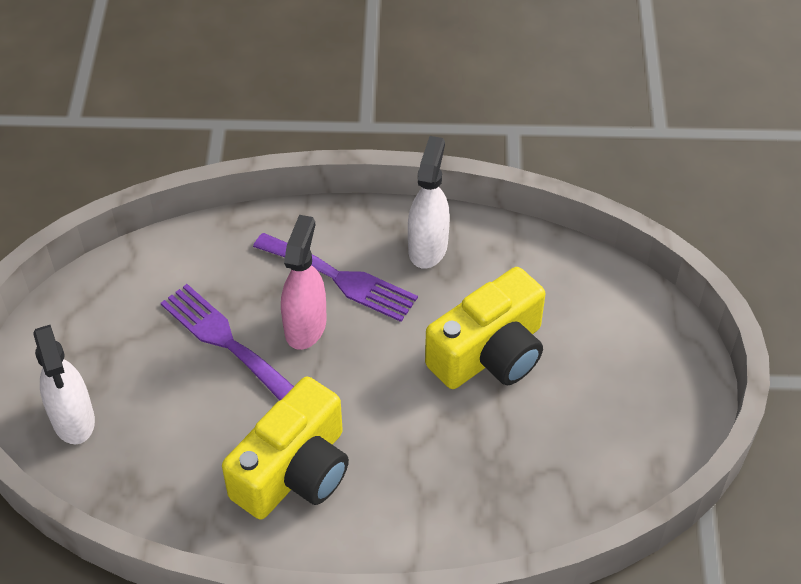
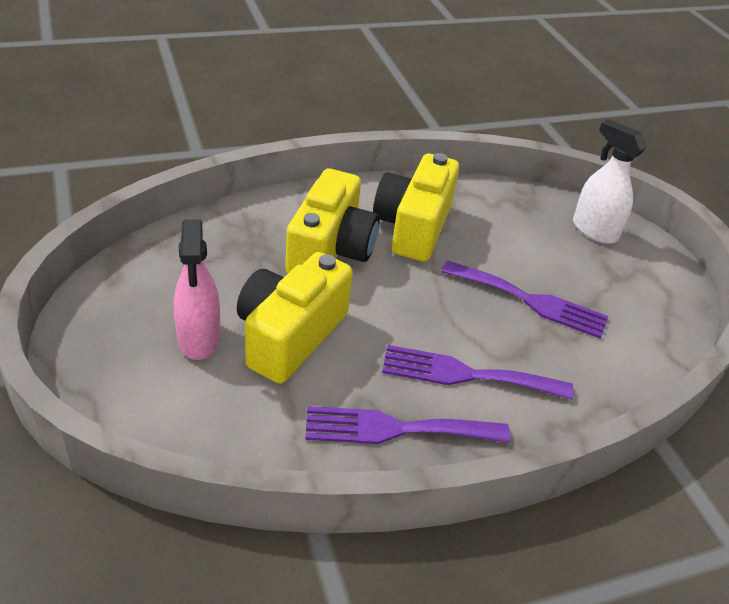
camera: 155 degrees right, 10 degrees down
(305, 326) = (471, 325): pink spray bottle -> pink spray bottle (199, 339)
(409, 454) = (331, 250): none -> yellow camera
(428, 247) = (396, 429): white spray bottle -> purple fork

